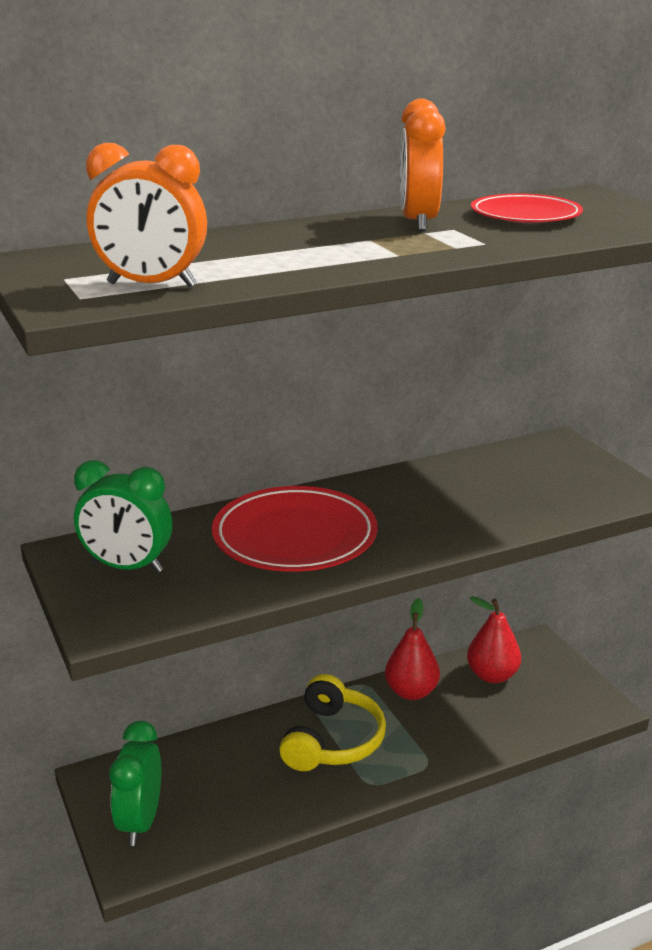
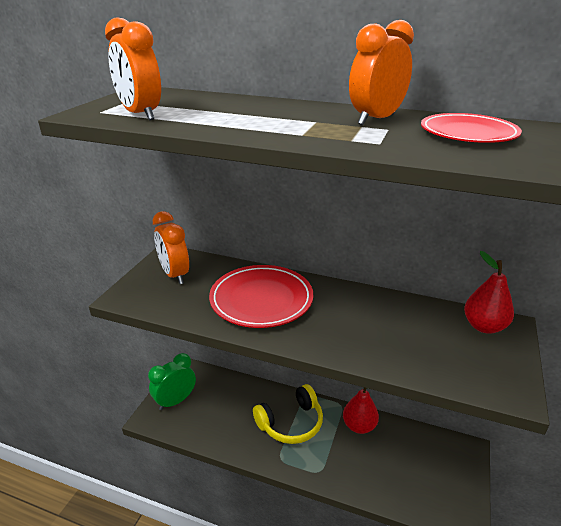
camera: 45 degrees right, 5 degrees up
(127, 567) = (174, 275): green clock -> orange clock
(492, 675) = (415, 449): red pear -> red pear (484, 326)

